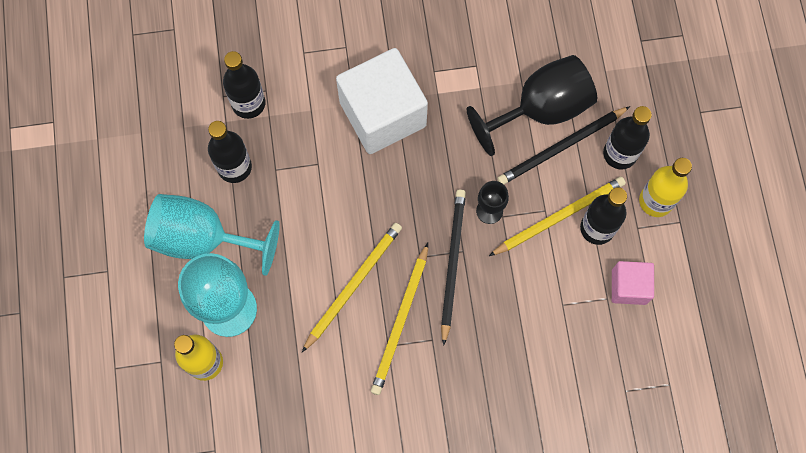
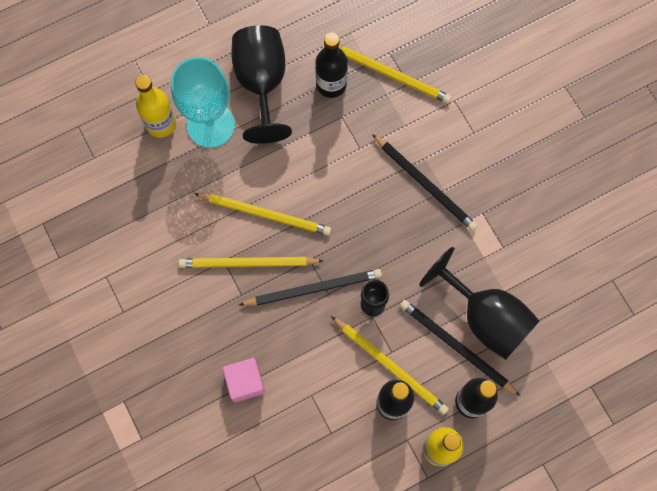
camera: 70 degrees right, 0 degrees up
(203, 238) = (261, 83): turquoise goblet -> black goblet
(248, 103) = (391, 74): black bottle -> yellow pencil
(382, 114) = (425, 184): white cube -> black pencil
(629, 287) = (349, 449): pink cube -> pink cube (245, 382)

